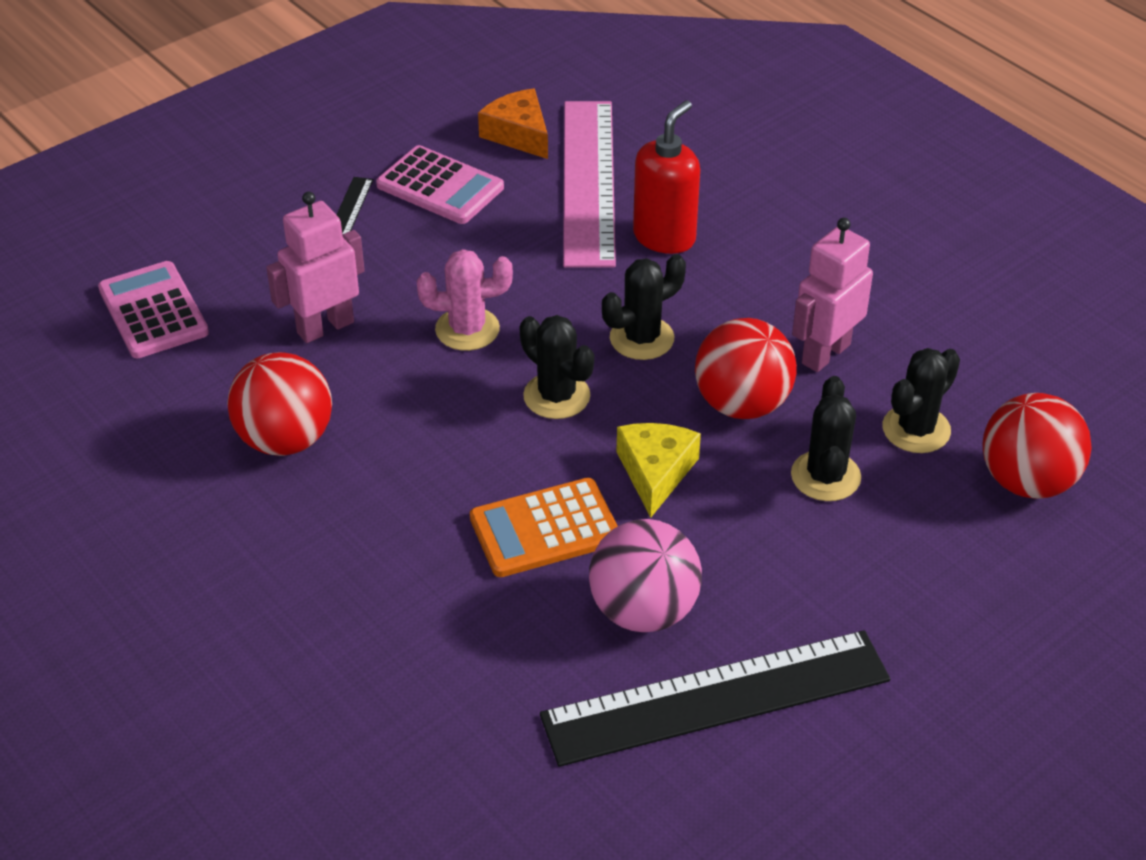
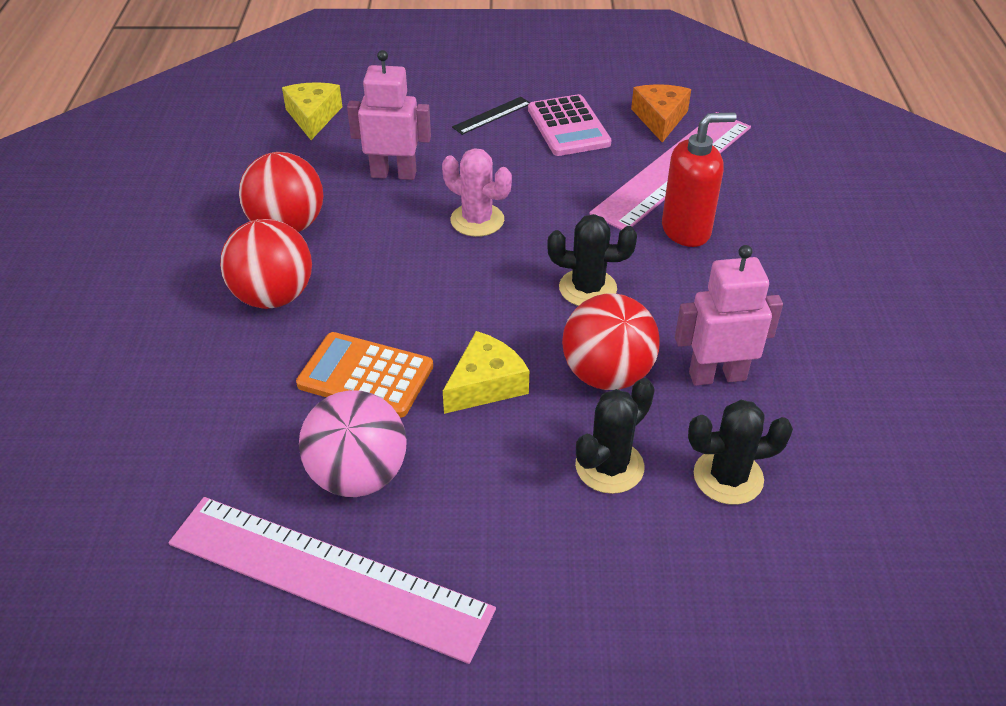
camera: 40 degrees right, 0 degrees up
(153, 311) = (313, 117): pink calculator -> yellow cheese
(556, 396) = (482, 293): black cactus -> none
(716, 697) = (328, 576): black ruler -> pink ruler
(1027, 481) = (782, 582): red ball -> red ball (273, 297)

